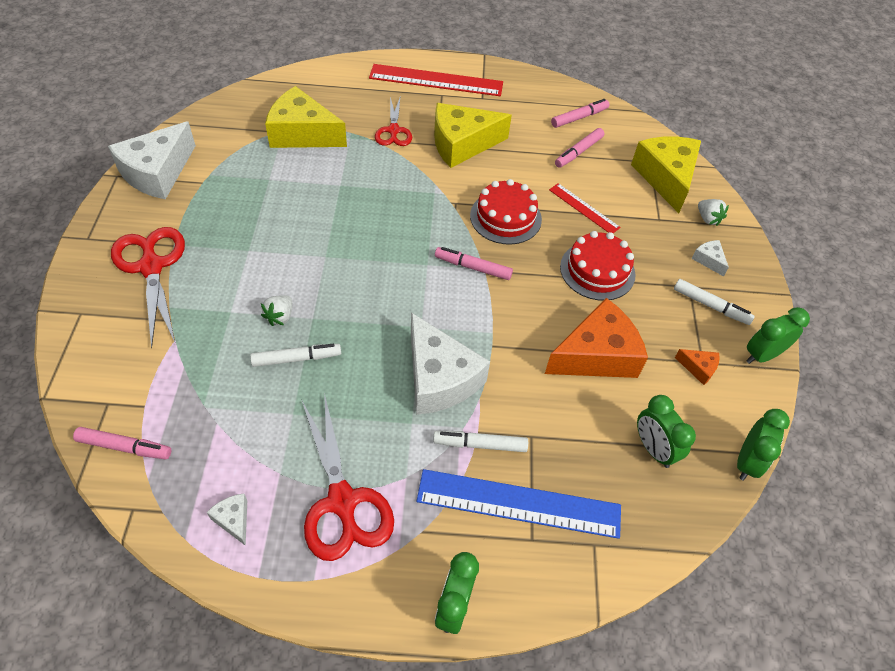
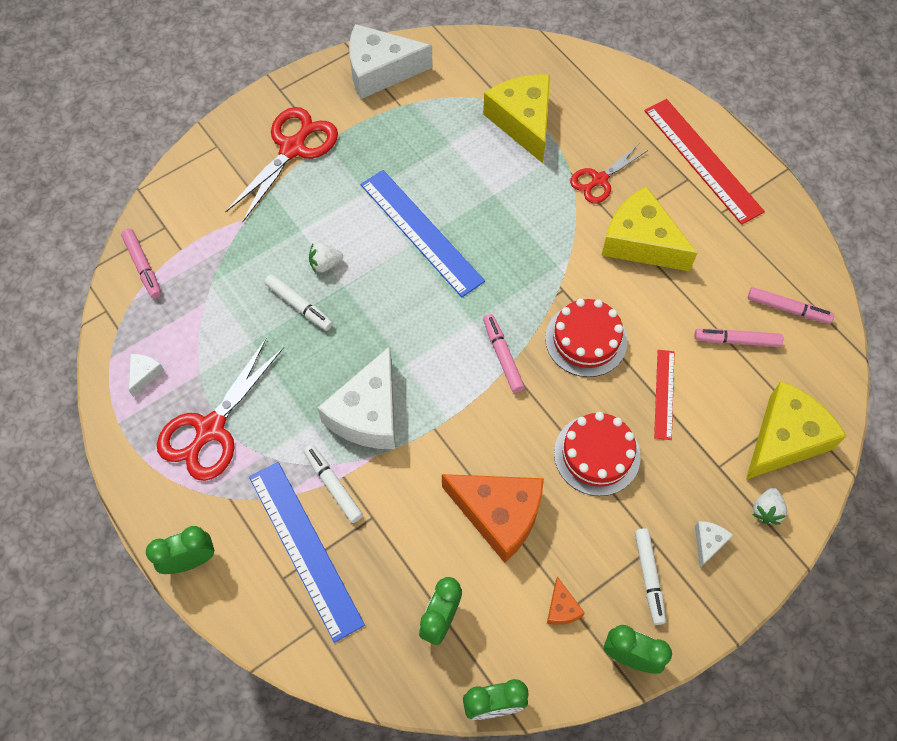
camera: 55 degrees right, 10 degrees up
(322, 243) = (421, 232): none -> blue ruler

